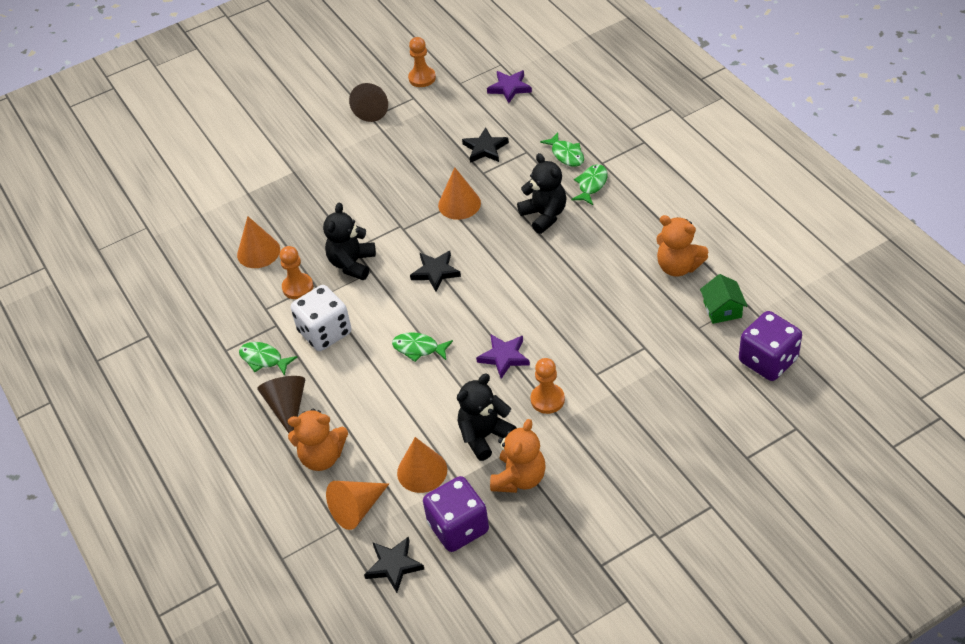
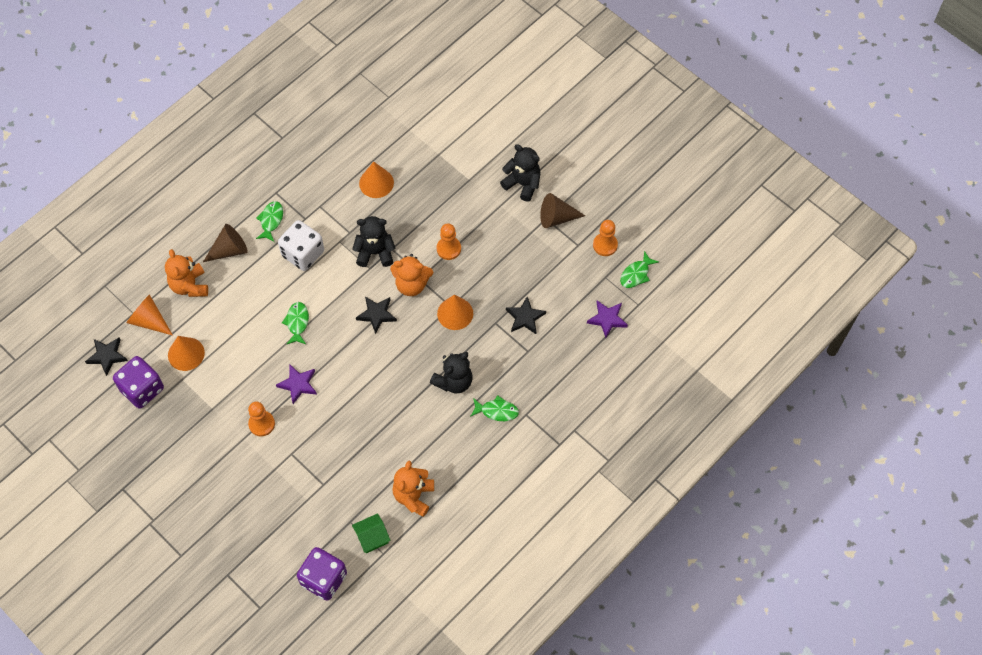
camera: 70 degrees right, 15 degrees up
(298, 287) = (344, 221): orange pawn -> orange pawn (448, 249)
(484, 436) = (222, 388): black teddy bear -> black teddy bear (522, 184)
(519, 478) = (188, 420): orange teddy bear -> orange teddy bear (411, 284)
(566, 154) = (530, 383): green fish -> green fish (636, 274)

